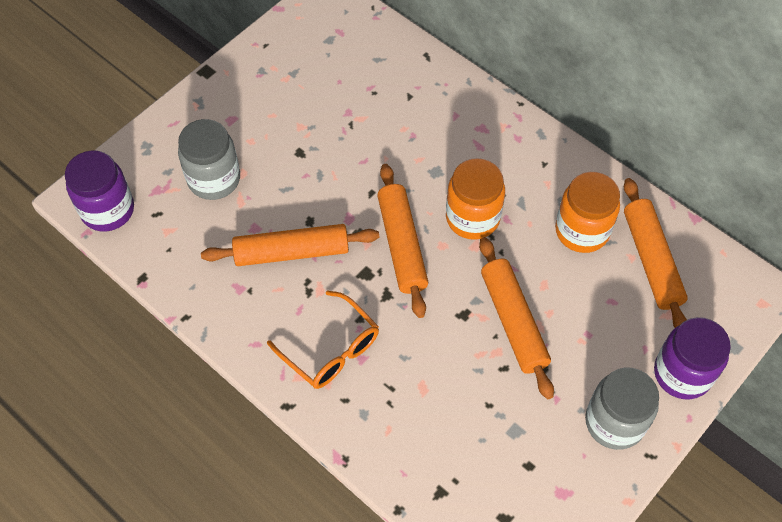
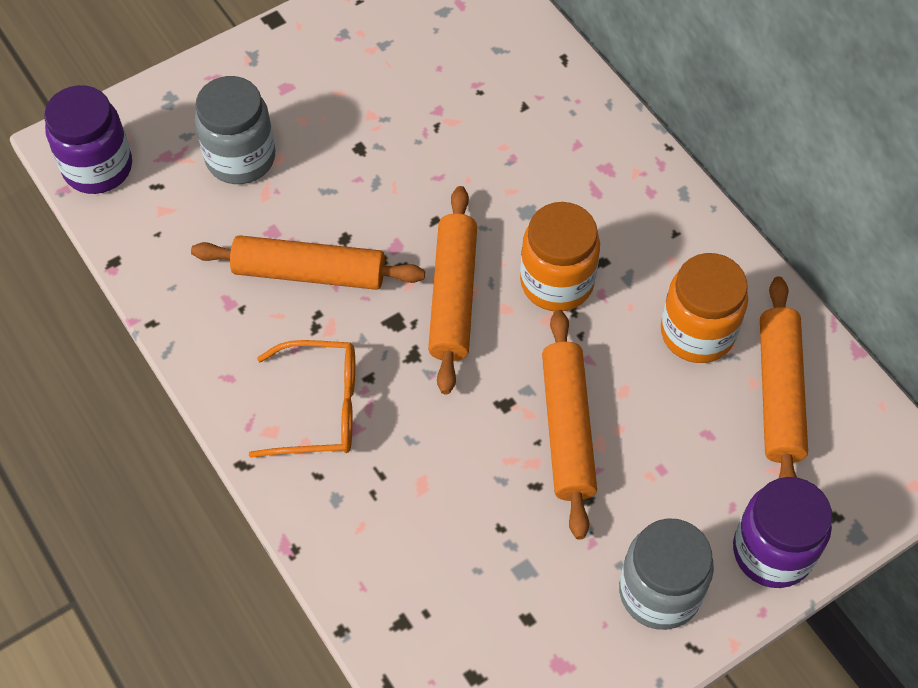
camera: 15 degrees right, 0 degrees up
(331, 350) = (320, 408): orange glasses -> orange glasses turned 60 degrees counterclockwise

